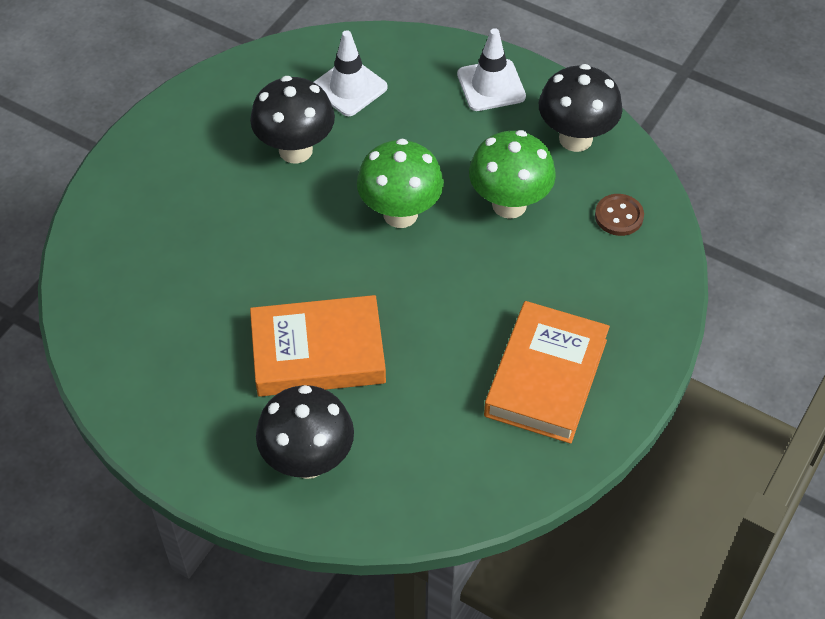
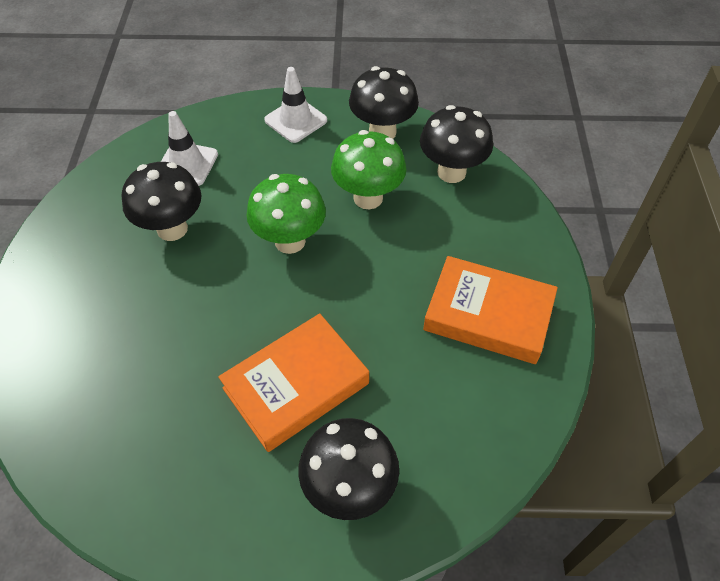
camera: 30 degrees left, 0 degrees up
(546, 378) = (488, 315): orange book -> orange book turned 60 degrees counterclockwise
(619, 216) = (451, 172): brown button -> black mushroom

